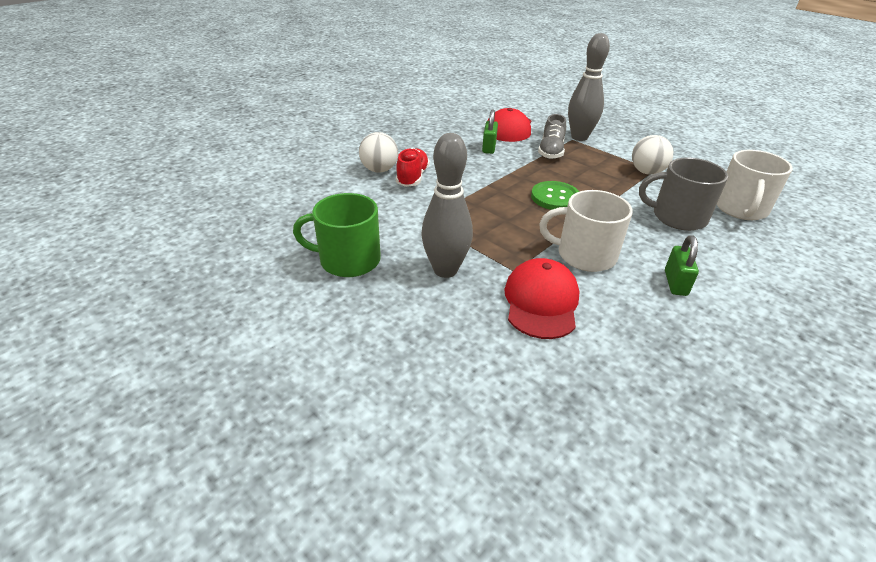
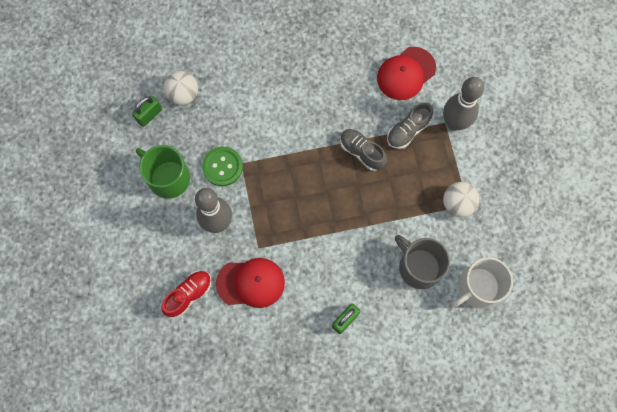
camera: 35 degrees right, 35 degrees up
(379, 170) = (253, 82): white ball -> white ball (183, 95)
(412, 177) = (270, 106): red shoe -> red shoe (189, 294)
(489, 148) = (361, 96): green padlock -> green padlock (149, 115)
(530, 174) = (361, 152): none -> grey shoe
(541, 302) = (251, 283): red cap -> red cap turned 45 degrees clockwise
(555, 197) = (352, 192): green button -> green button (222, 167)
(584, 255) = (314, 262): white mug -> none

